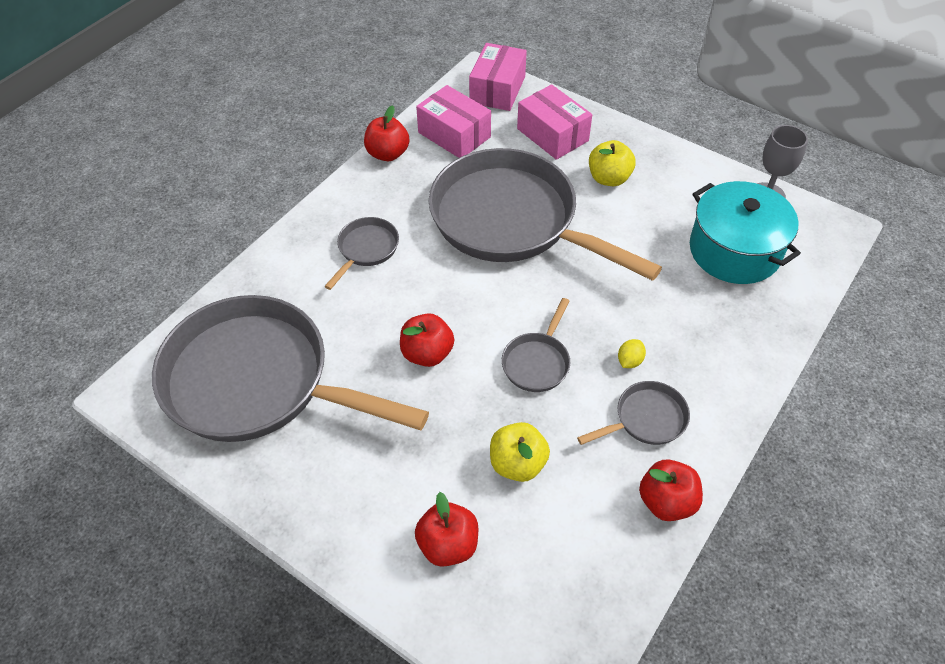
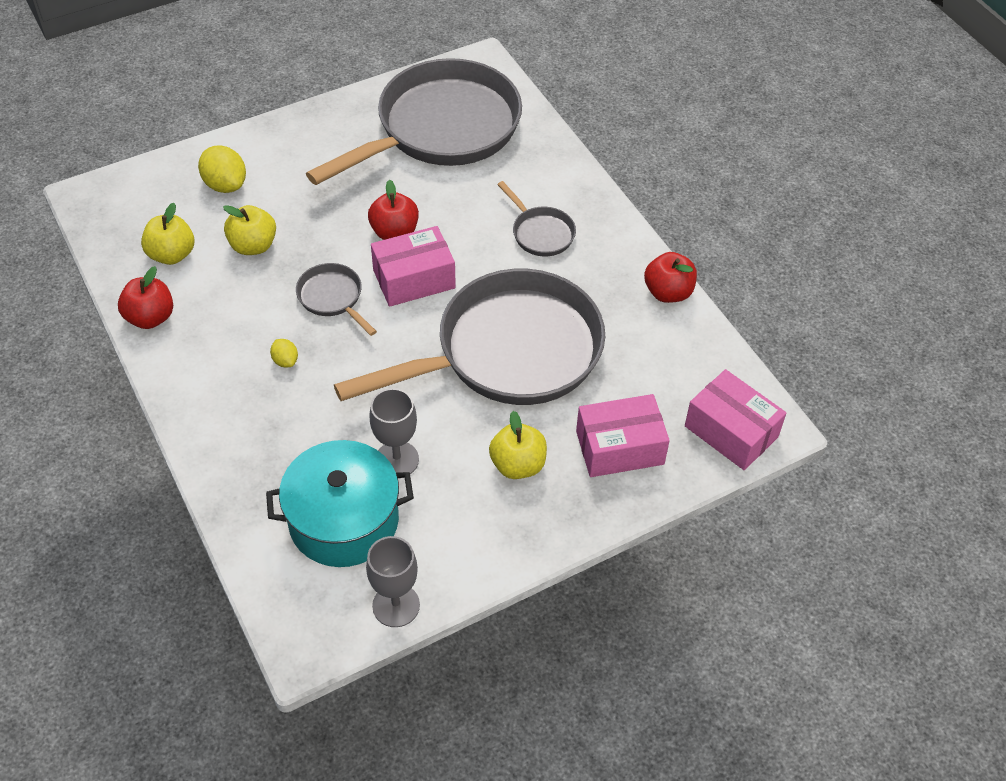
camera: 115 degrees right, 0 degrees up
(448, 545) = (225, 185): red apple -> yellow lemon
(454, 135) = (669, 358): pink box -> pink box (414, 279)
(578, 535) = (172, 254): none -> yellow apple
(646, 419) = (224, 342): grey pan -> none
(660, 244) = (397, 460): none -> grey goblet

